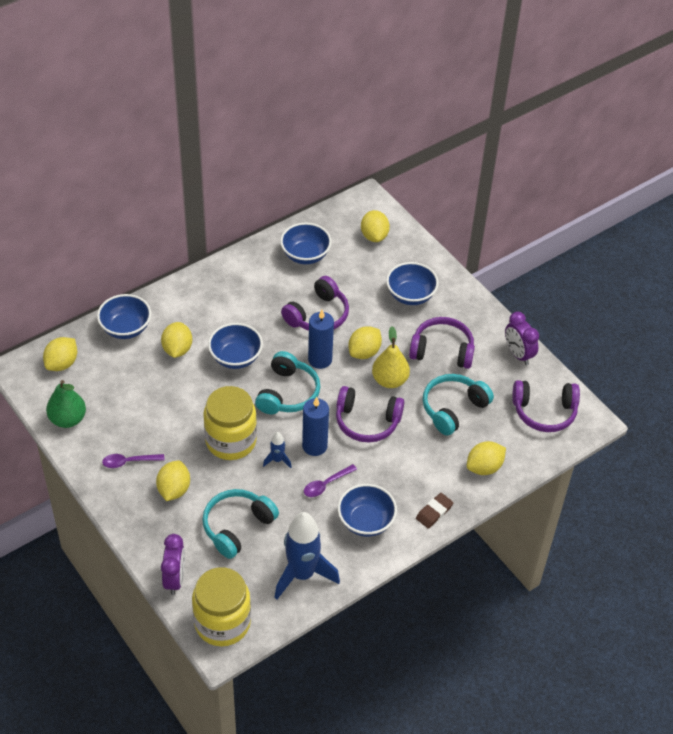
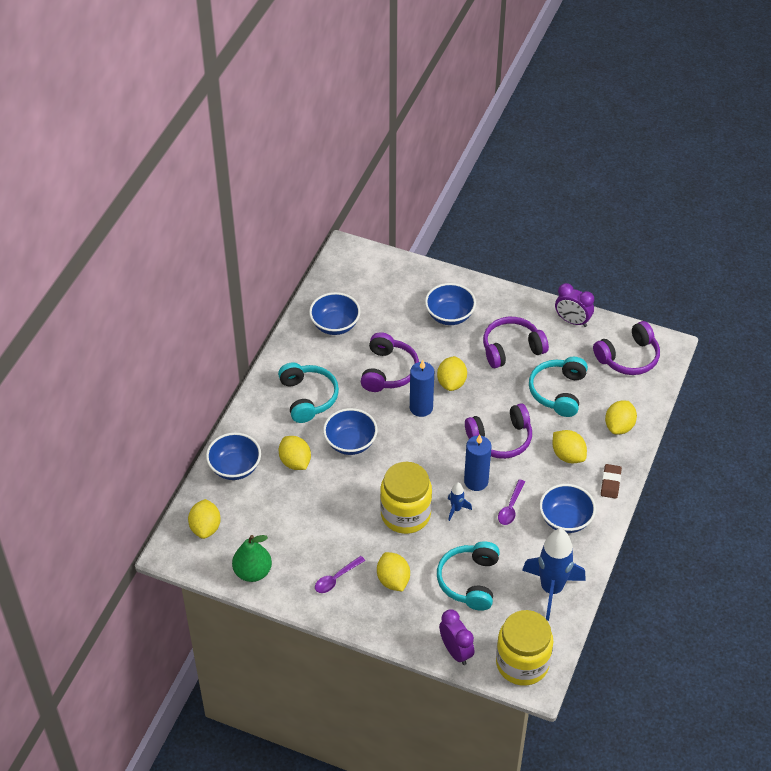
camera: 30 degrees left, 0 degrees up
(288, 393) = (418, 449): turquoise headphones -> turquoise headphones (308, 397)
(374, 236) = (378, 279): yellow lemon -> yellow lemon (568, 455)
(390, 380) = (491, 395): yellow pear -> none

